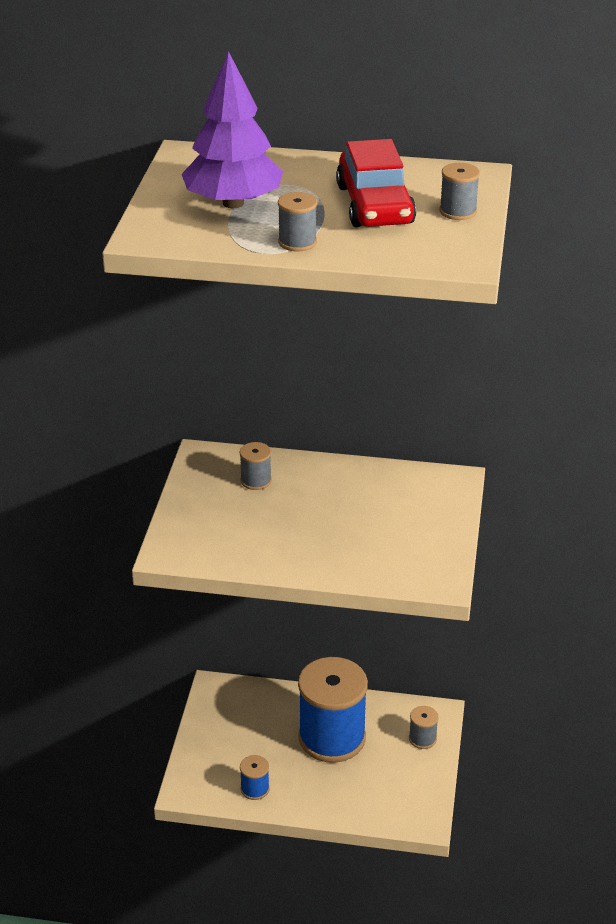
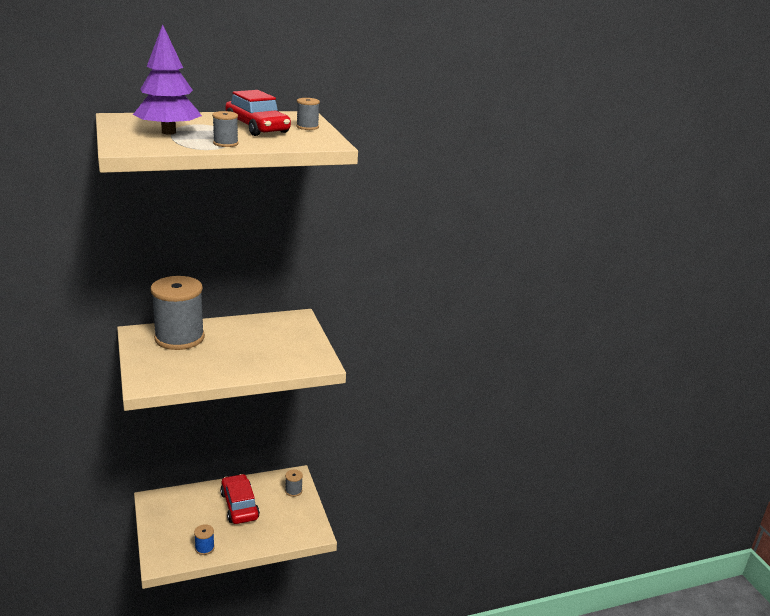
camera: 30 degrees left, 10 degrees down
(256, 480) = (179, 338): grey spool -> grey spool, size x2.41
(332, 737) = (239, 505): blue spool -> red car

